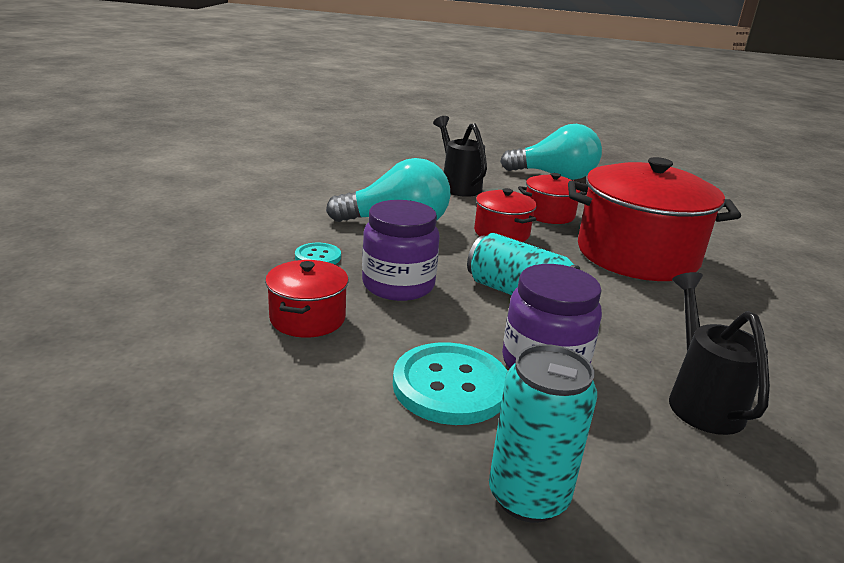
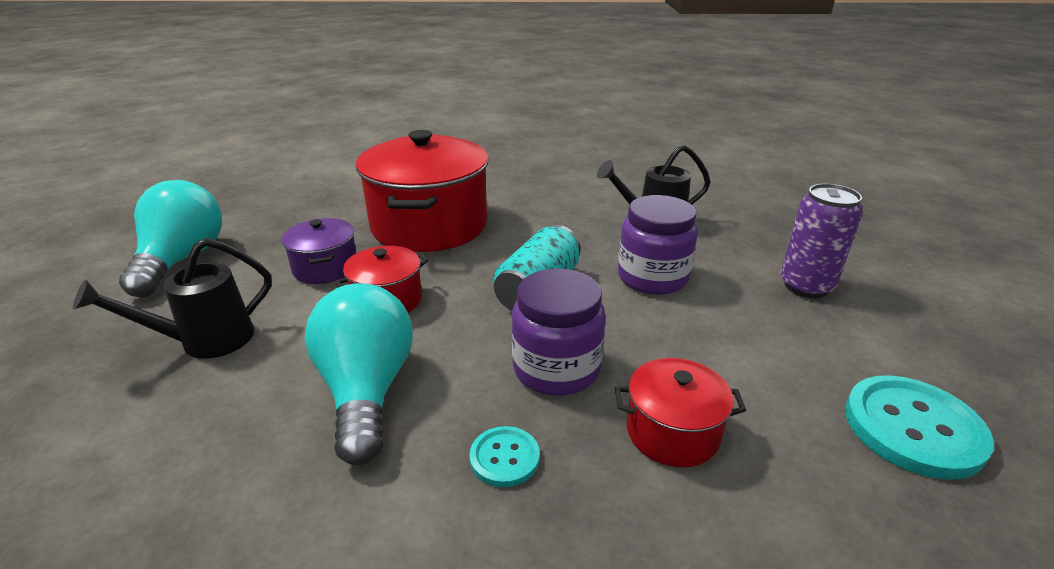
camera: 95 degrees left, 5 degrees up
(450, 386) = (718, 321): turquoise button -> turquoise button (913, 428)
(528, 496) = (806, 286): turquoise can -> purple can
(548, 214) = (325, 268): red pot -> purple pot

